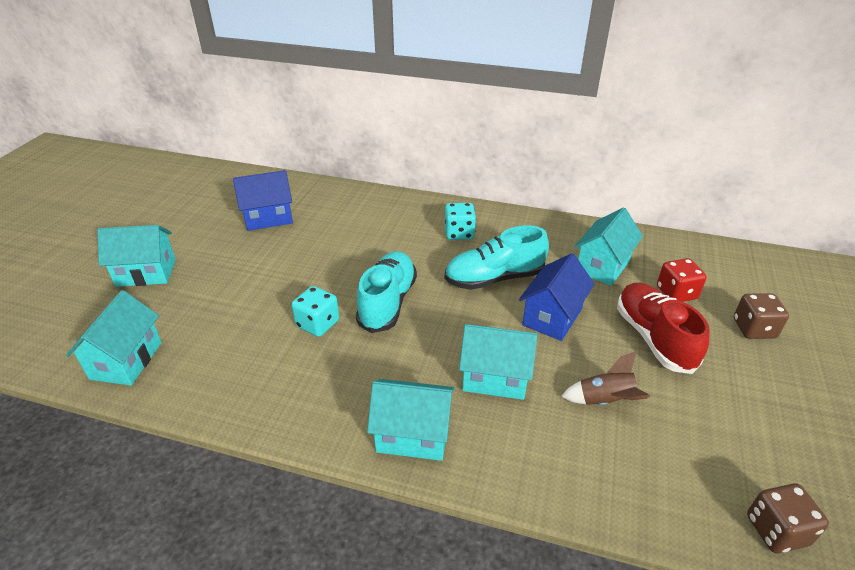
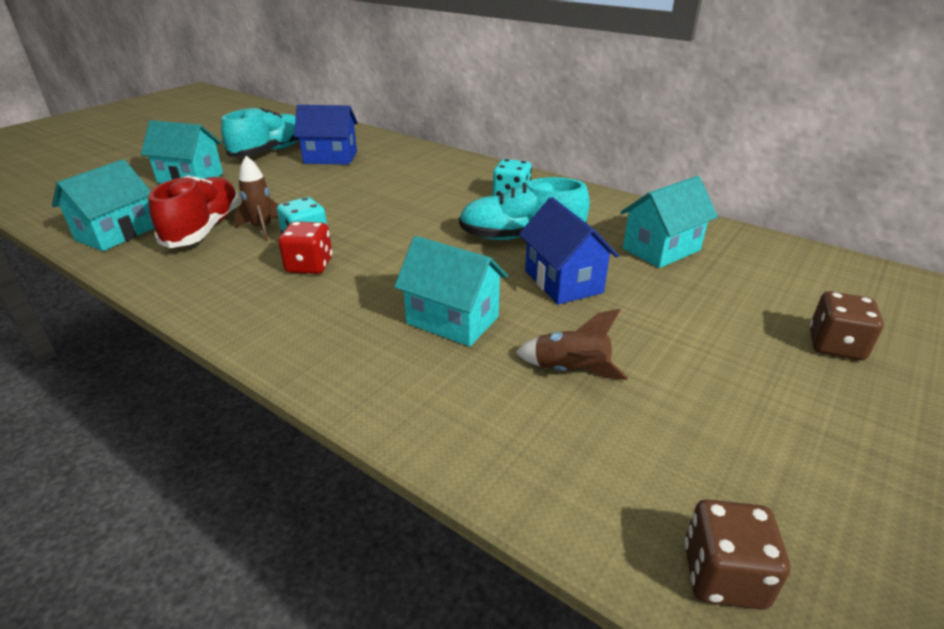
camera: 20 degrees right, 5 degrees down
(267, 320) = (262, 228): none -> brown rocket
(388, 302) = (389, 236): turquoise shoe -> turquoise shoe (270, 151)
(413, 435) = (321, 348): turquoise house -> none
(552, 317) = (563, 282): blue house -> blue house turned 75 degrees counterclockwise
(653, 338) = (681, 326): red shoe -> red shoe (204, 229)
(676, 293) = (743, 290): red dice -> red dice (309, 265)

